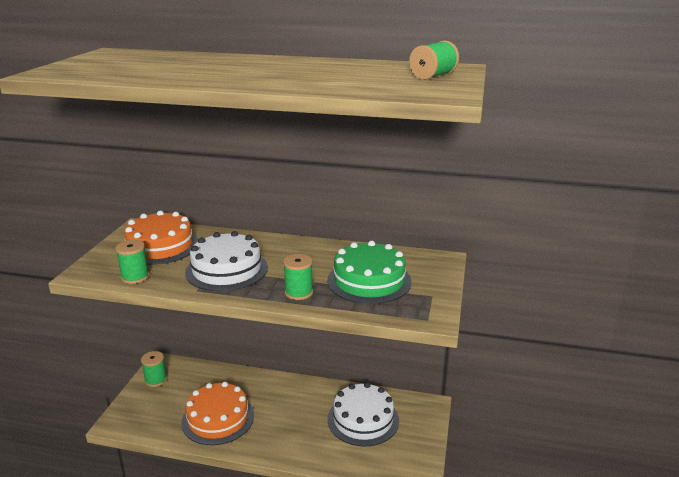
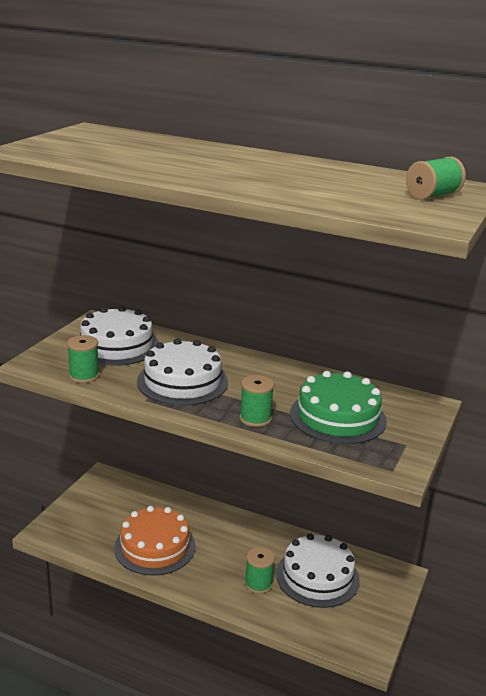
camera: 10 degrees right, 0 degrees up
(156, 380) = (95, 493): green spool -> green spool (258, 584)
(160, 246) = (117, 345): orange cake -> white cake

